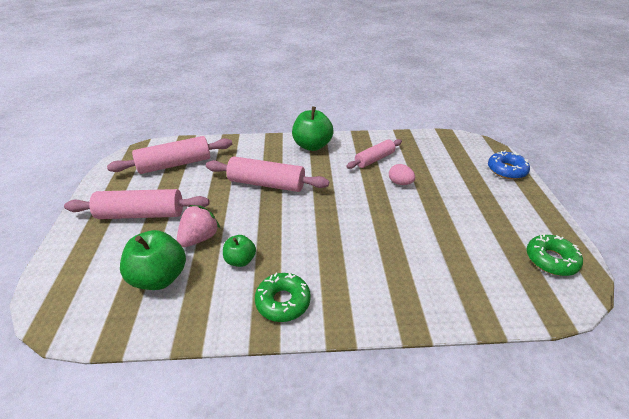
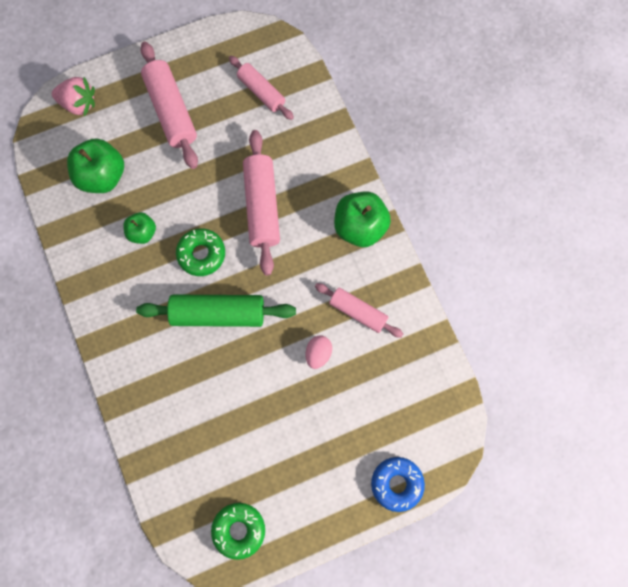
camera: 70 degrees right, 35 degrees up
(175, 164) = (261, 92): pink rolling pin -> pink rolling pin, size x0.64
(199, 238) = (158, 182): pink strawberry -> pink strawberry (79, 104)
(283, 301) = (108, 288): green donut -> green donut (201, 254)
(345, 228) = (218, 313): none -> green rolling pin

